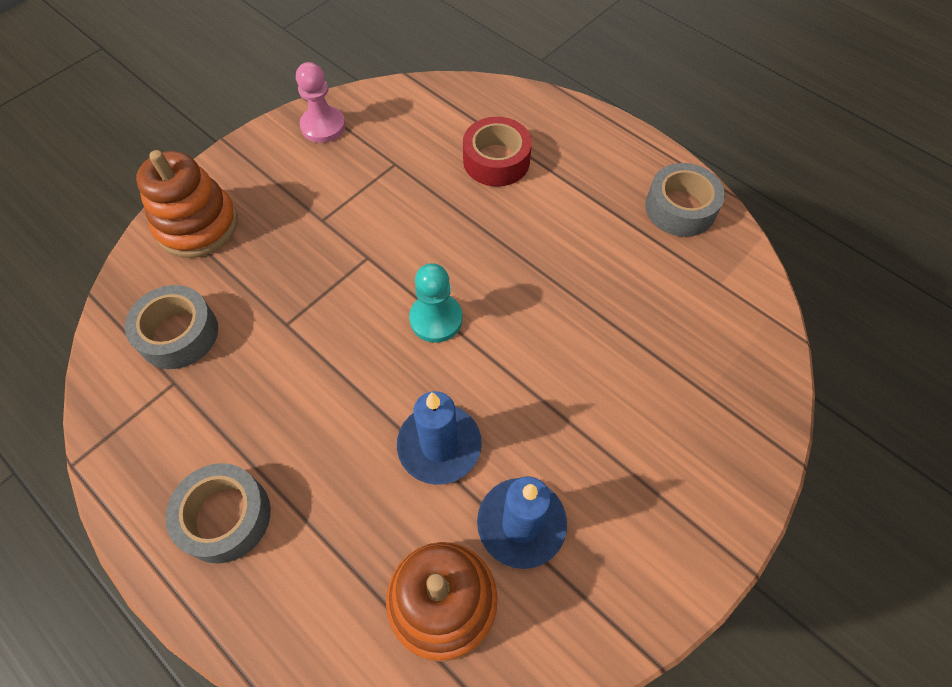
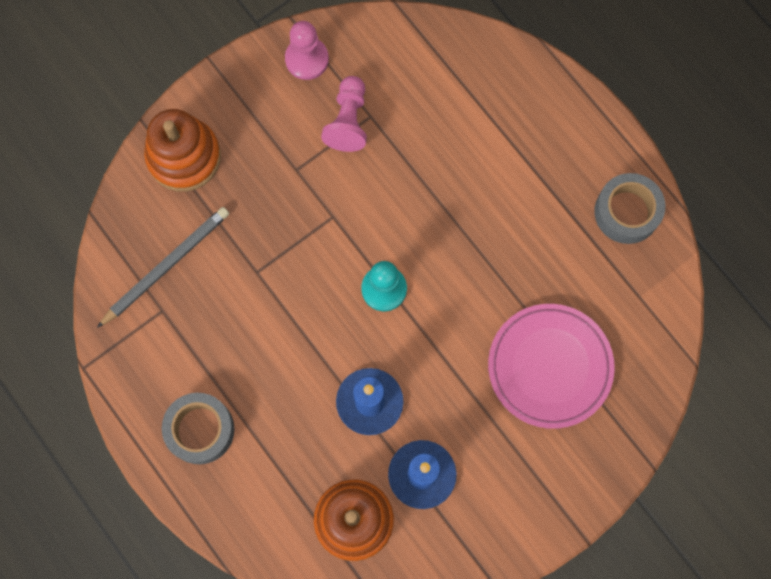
camera: 10 degrees right, 15 degrees up
(178, 334) = (166, 266): grey tape -> grey pencil
(372, 170) = (348, 121): none -> pink pawn
(496, 160) = (467, 129): red tape -> none
(644, 370) = (549, 367): none -> pink plate

